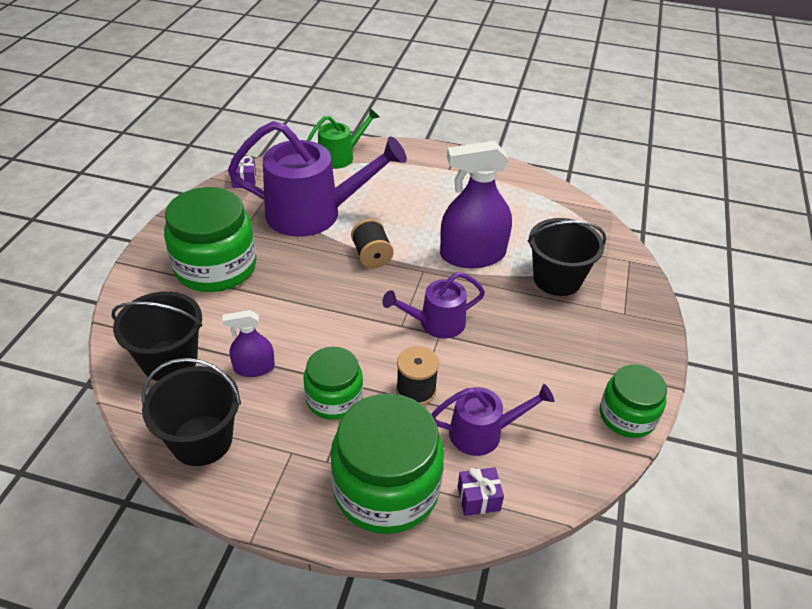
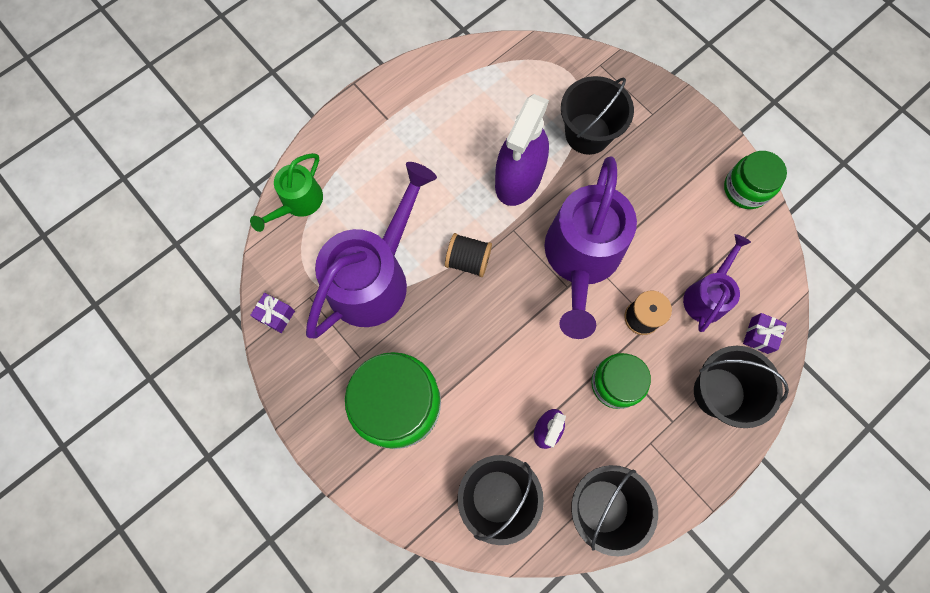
camera: 55 degrees left, 30 degrees up
(340, 156) = (298, 203): green watering can -> green watering can turned 150 degrees counterclockwise
(386, 488) = (719, 392): green jar -> black bucket
(436, 323) = (581, 259): purple watering can -> purple watering can, size x1.87

